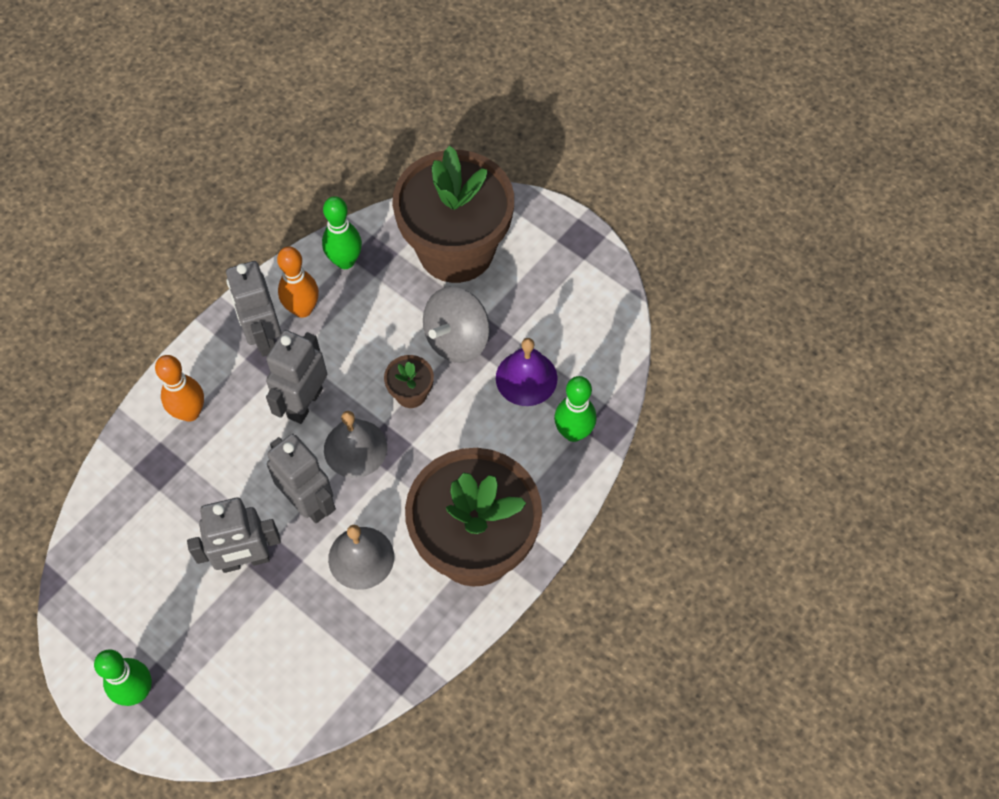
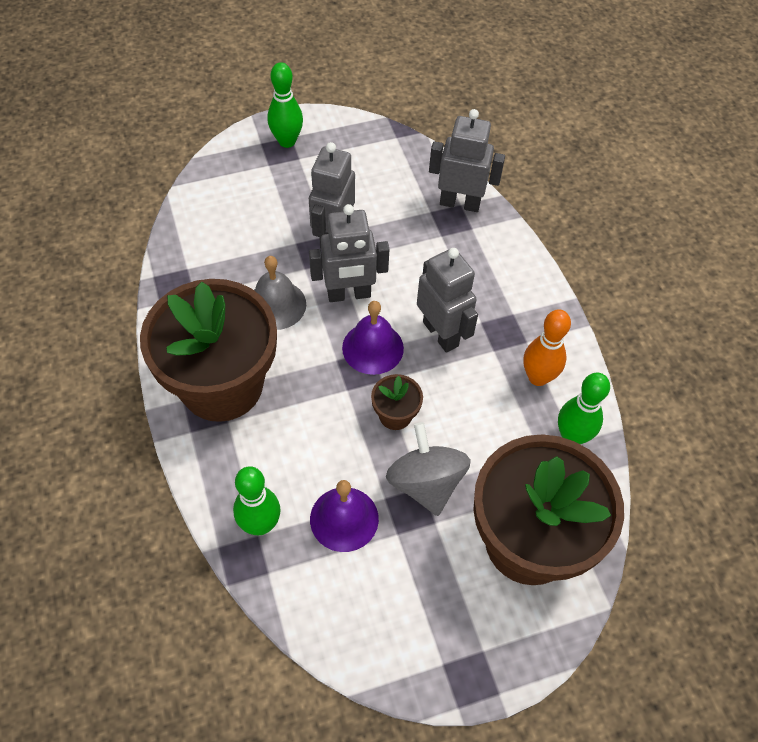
camera: 120 degrees right, 5 degrees down
(190, 412) = (485, 256): orange bowling pin -> none
(264, 337) = (526, 336): grey robot -> grey robot (460, 203)
(355, 448) = (373, 348): grey bell -> purple bell

